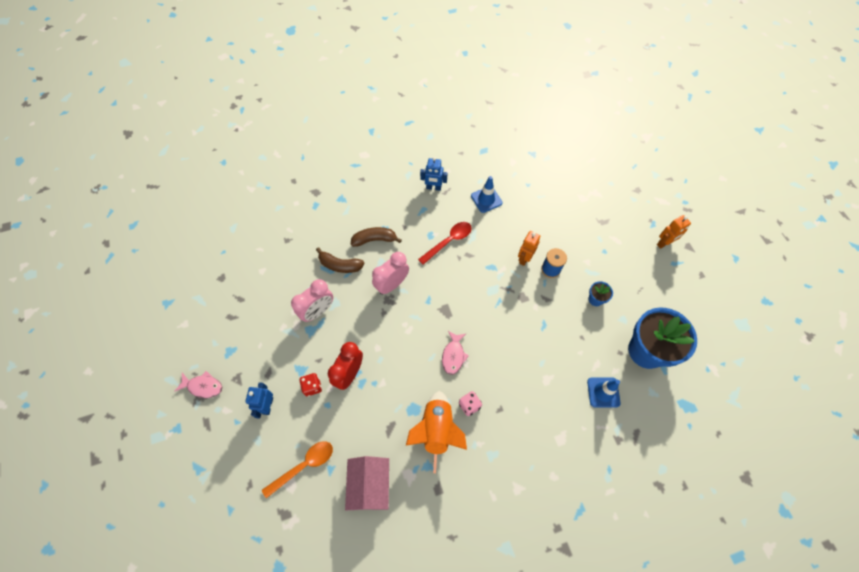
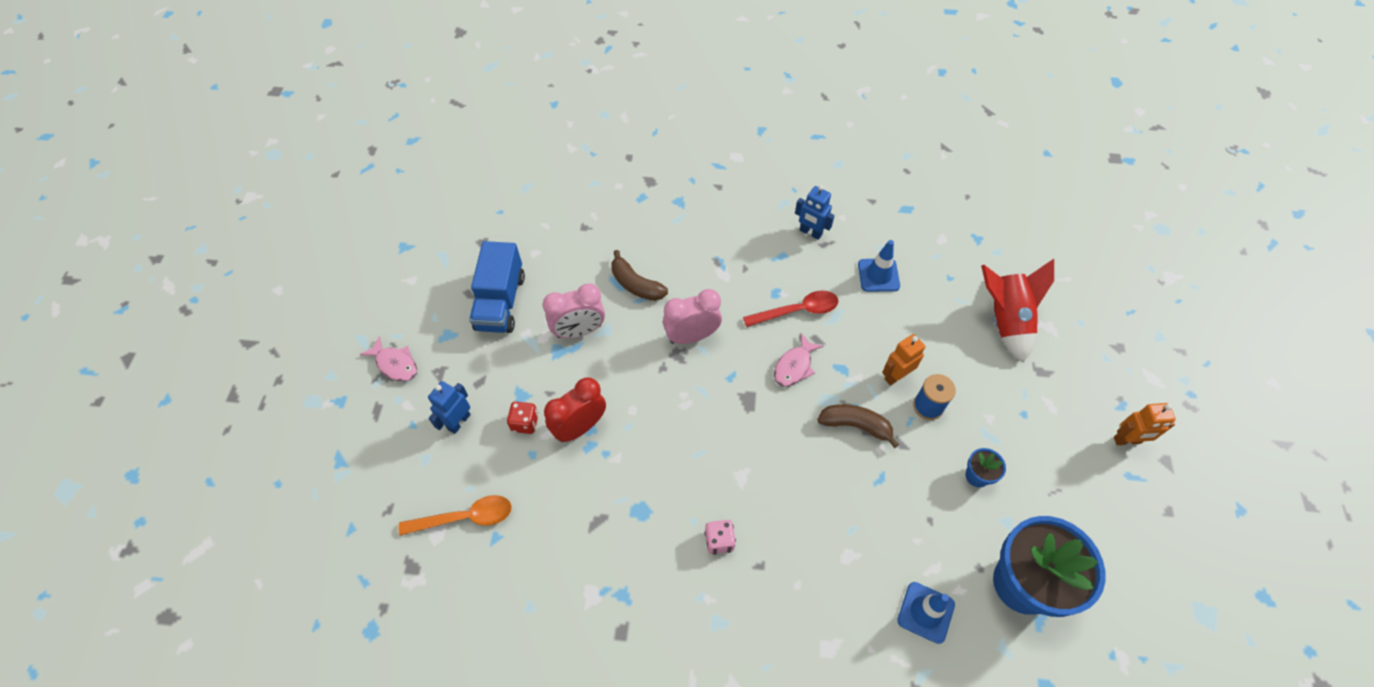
camera: 25 degrees right, 5 degrees down
(255, 314) = (500, 302): none -> blue truck
(370, 485) = (535, 582): pink house -> none
(374, 240) = (697, 270): brown banana -> brown banana (855, 425)
(437, 430) = (658, 553): orange rocket -> none
(453, 355) = (730, 464): pink fish -> pink fish (794, 366)
(570, 199) = (1005, 320): none -> red rocket

